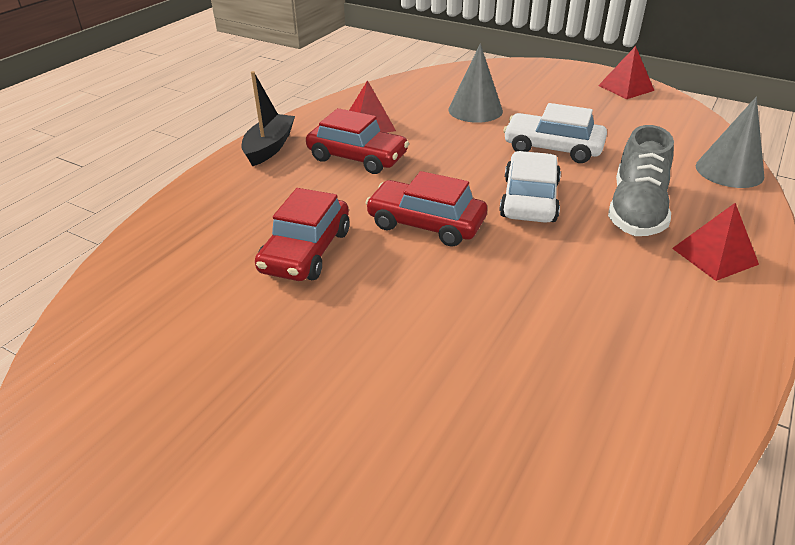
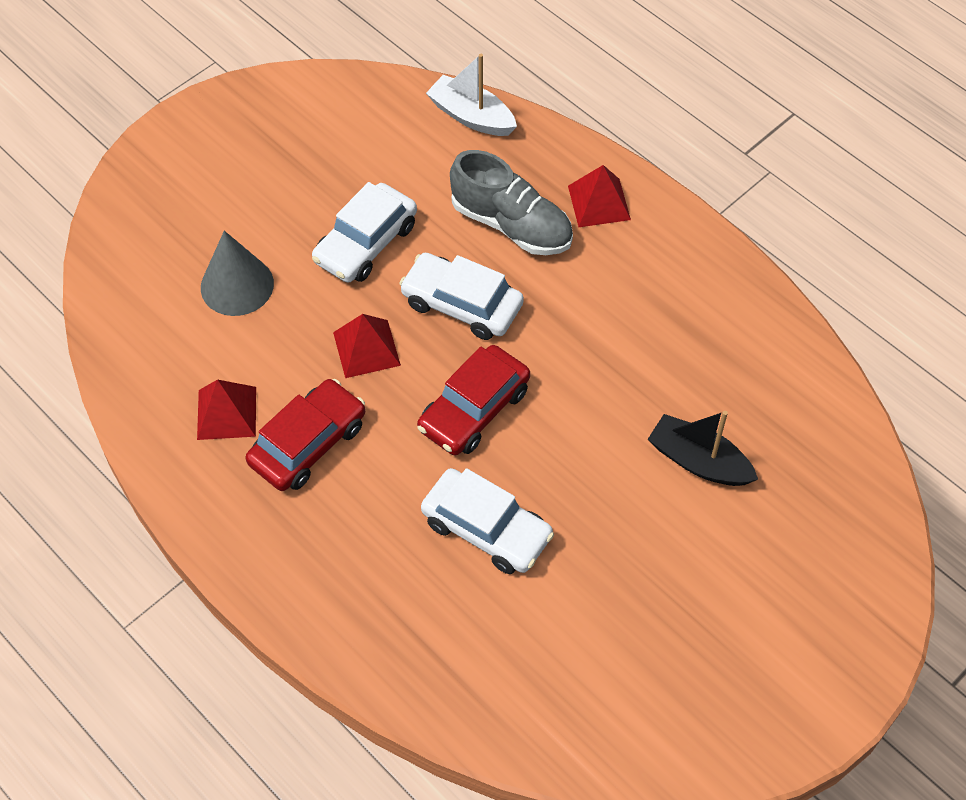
camera: 75 degrees left, 20 degrees up
(269, 147) = (241, 538): black boat -> black boat (698, 461)
(306, 251) = (486, 529): red car -> white car
(626, 88) = (248, 109): red pyramid -> red pyramid (366, 348)
(729, 171) = (471, 116): grey cone -> white boat

